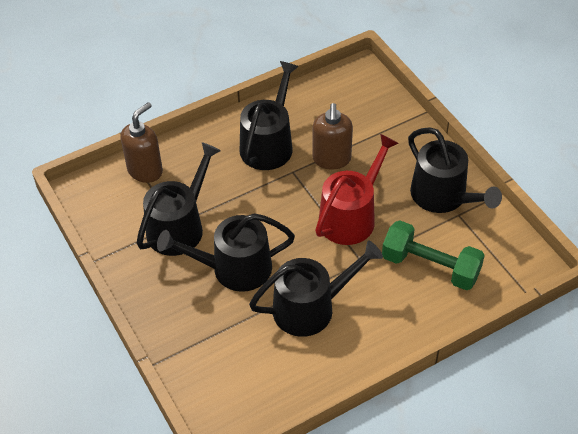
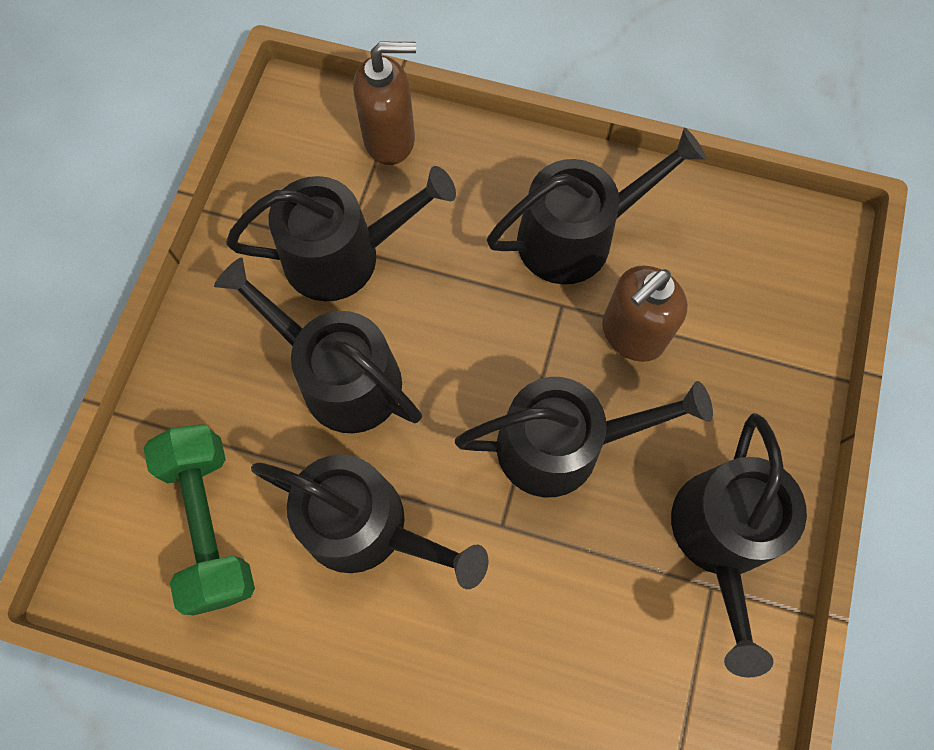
camera: 45 degrees right, 20 degrees up
(351, 216) = (562, 445): red watering can -> black watering can
(430, 267) = (581, 627): green dumbbell -> green dumbbell (210, 523)

